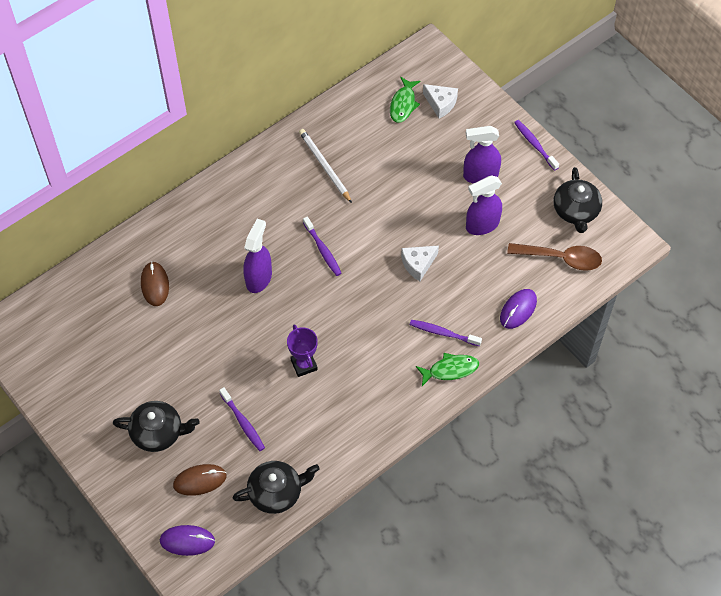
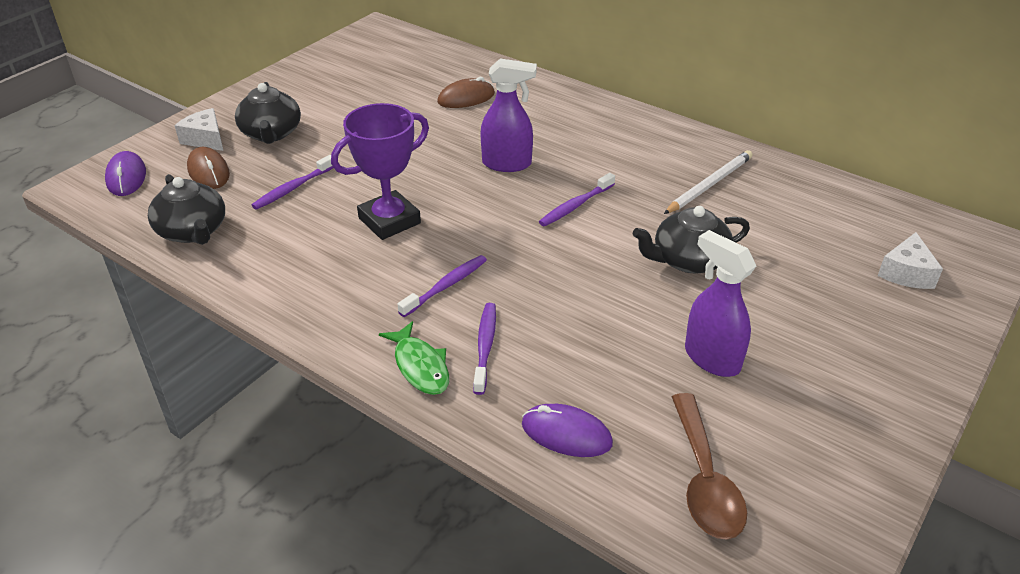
camera: 75 degrees right, 20 degrees down
(304, 365) = (389, 221): purple trophy -> purple trophy, size x1.54
(403, 104) = (871, 236): green fish -> none
(418, 264) = (597, 298): white cheese -> white cheese (205, 139)
(480, 175) = (806, 340): purple spray bottle -> none
(535, 145) = (924, 400): purple toothbrush -> purple toothbrush (446, 286)
(575, 211) = (823, 486): black teapot -> black teapot (688, 260)

